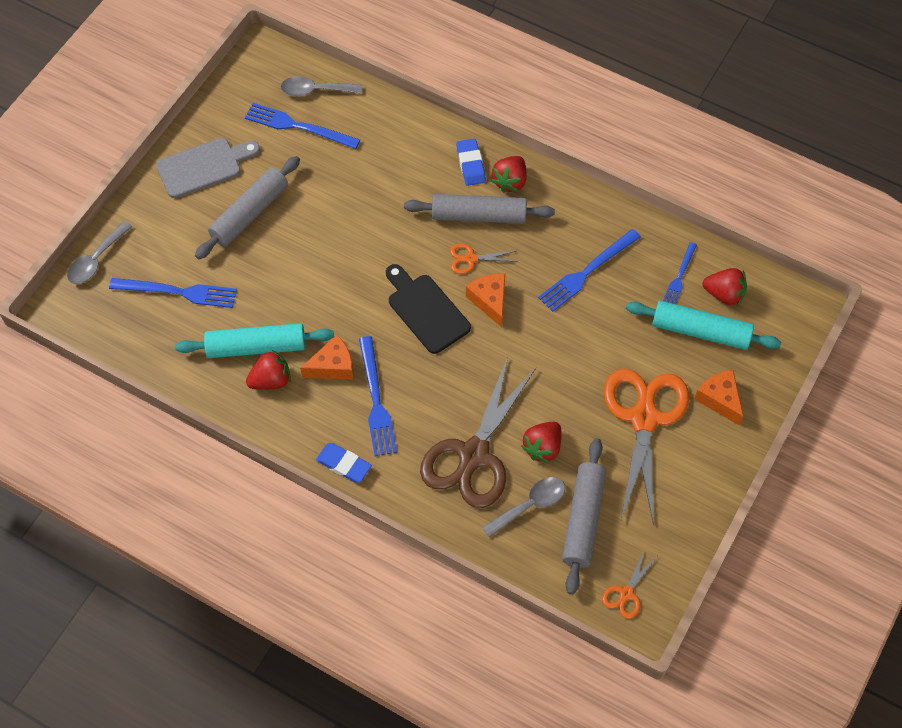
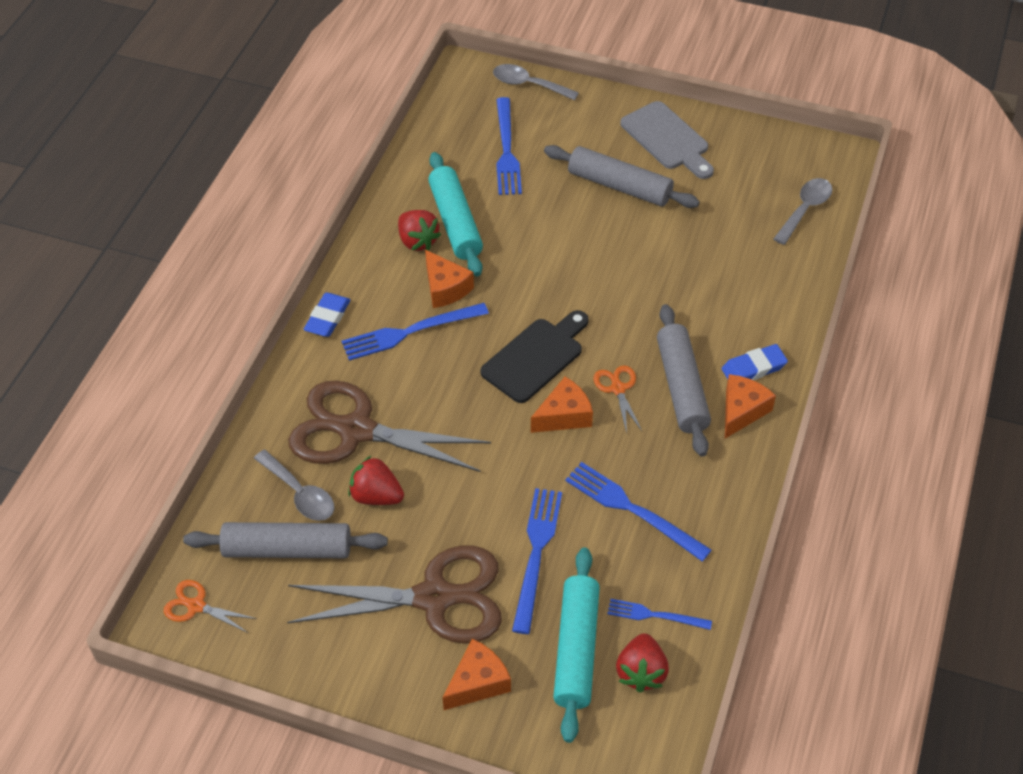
camera: 80 degrees right, 10 degrees down
(298, 126) = (749, 204): blue fork -> blue fork (536, 554)
(315, 90) = (805, 210): grey spoon -> grey spoon turned 45 degrees clockwise
(510, 181) = (742, 411): red strawberry -> orange cheese
(644, 418) = (434, 598): orange scissors -> brown scissors

